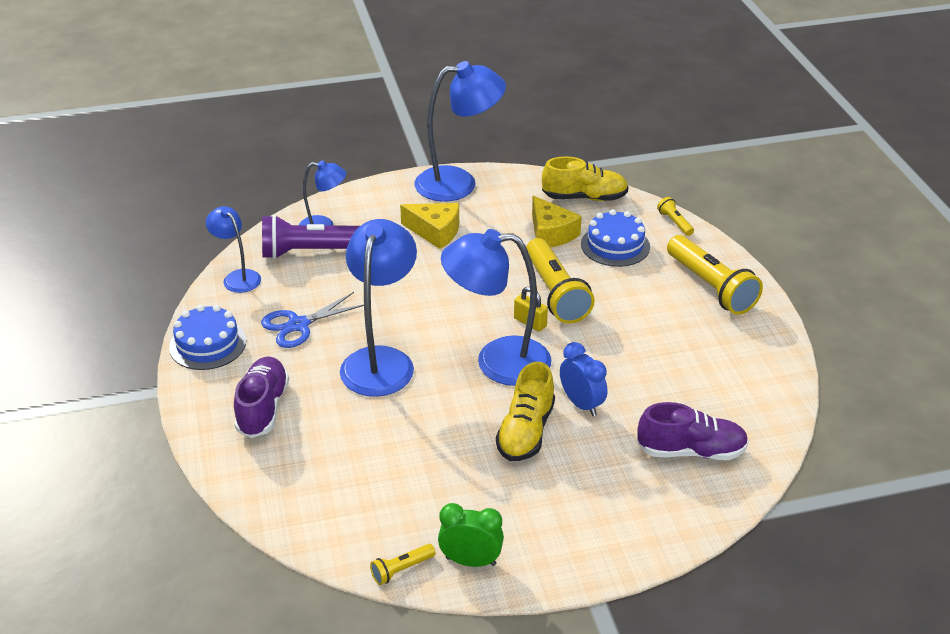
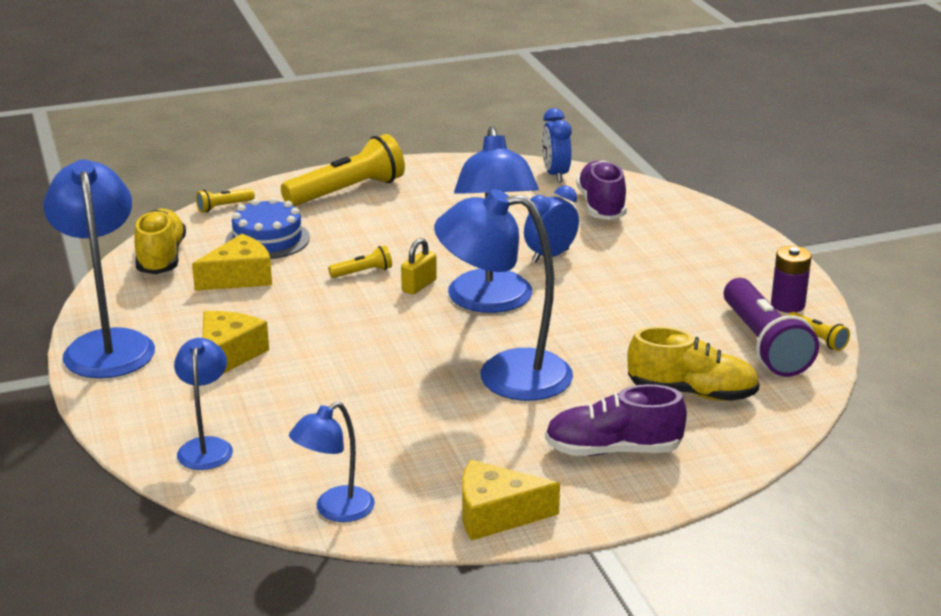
camera: 95 degrees left, 10 degrees down
(208, 344) = (496, 514): blue cake -> yellow cheese
(298, 325) = (443, 443): blue scissors -> none
(313, 252) = (271, 450): purple flashlight -> purple flashlight (763, 344)
(470, 561) = (787, 304): green clock -> purple battery
(526, 431) = (600, 283): yellow shoe -> yellow shoe (691, 393)
(555, 293) = (363, 272): yellow flashlight -> yellow flashlight, size x0.45
(766, 425) = (555, 174): none -> blue clock

